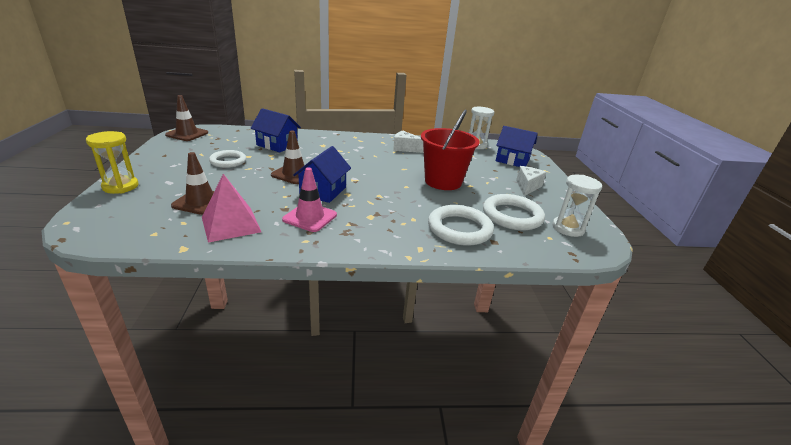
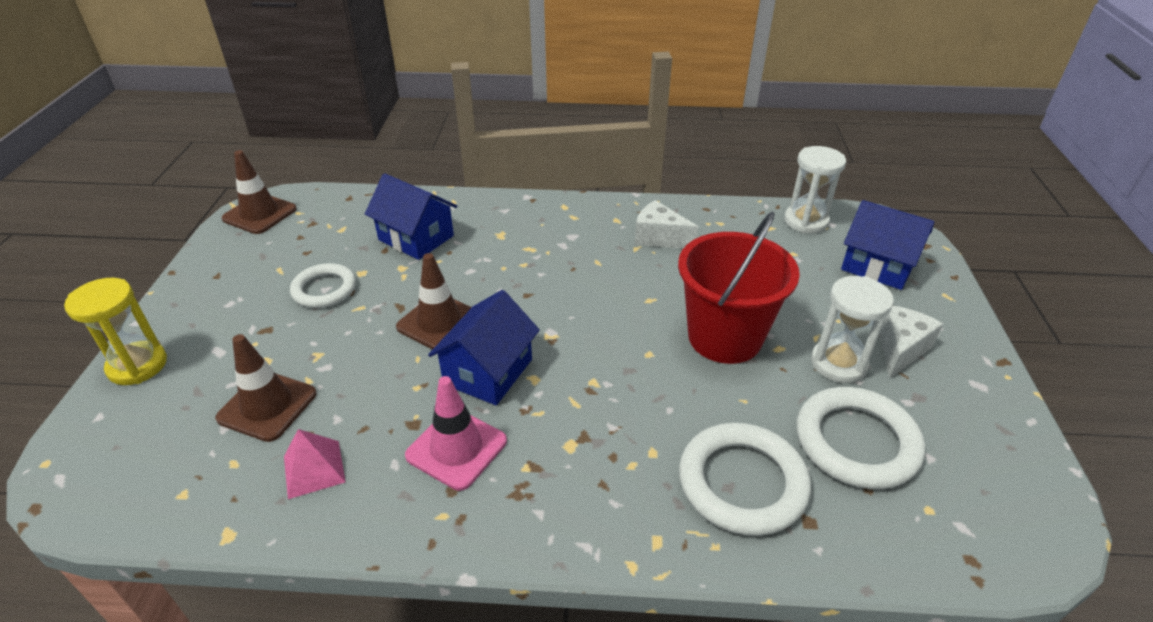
camera: 10 degrees right, 10 degrees up
(231, 224) = (314, 469): pink pyramid -> pink pyramid, size x0.61
(568, 228) = (973, 481): white hourglass -> white hourglass (838, 363)

